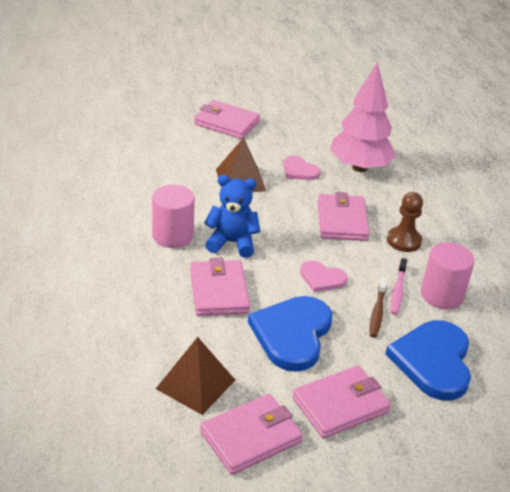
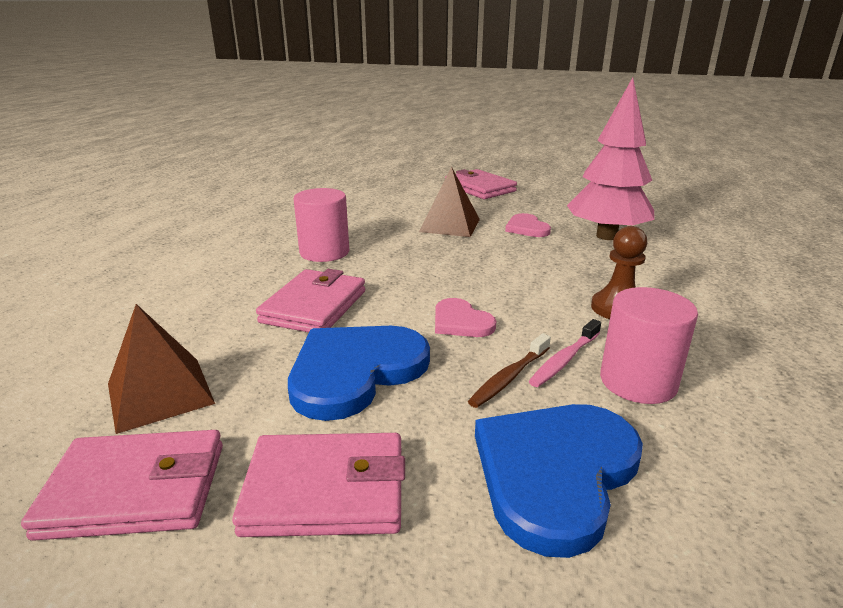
camera: 30 degrees right, 10 degrees down
(232, 243) = (382, 269): blue teddy bear -> none
(342, 221) = (542, 275): pink wallet -> none

